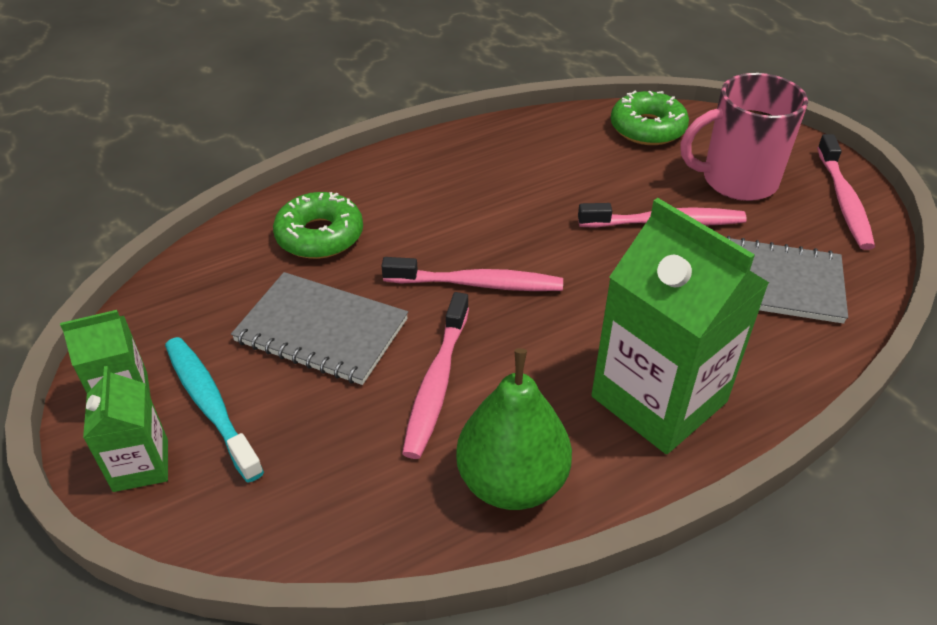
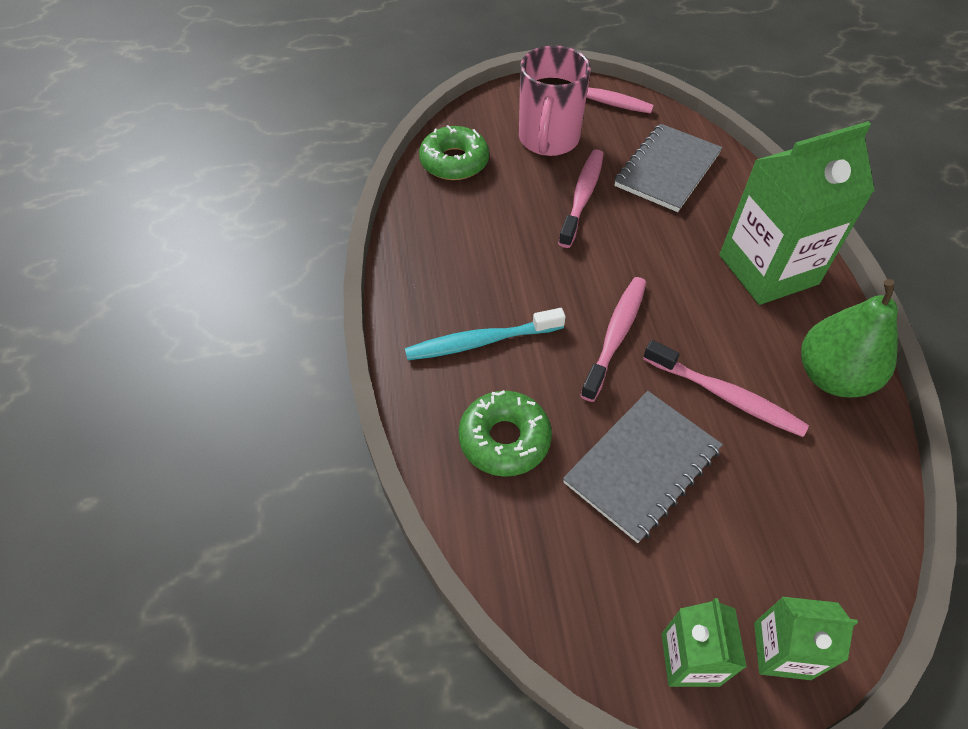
camera: 70 degrees left, 10 degrees up
(210, 405) = (717, 577): turquoise toothbrush -> turquoise toothbrush (480, 341)

